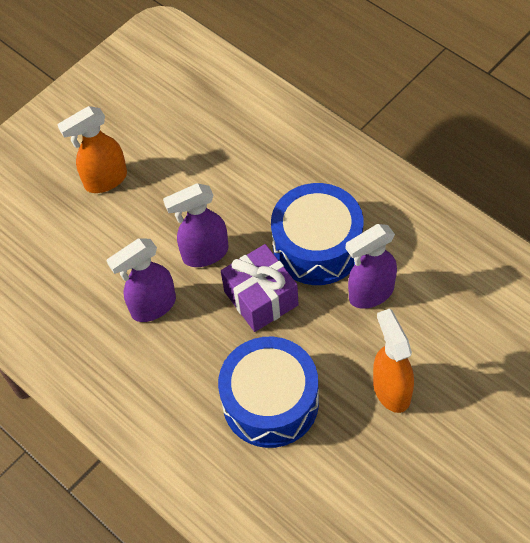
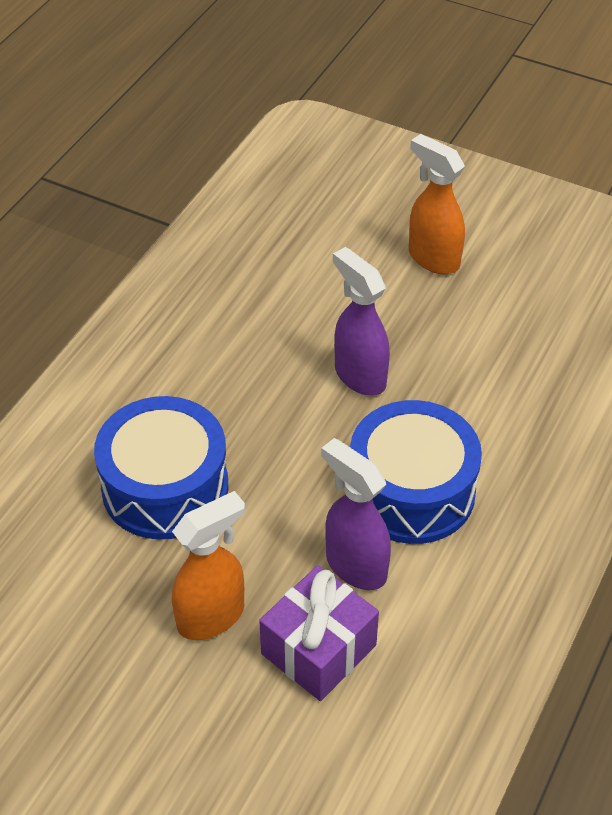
camera: 70 degrees right, 10 degrees down
(153, 306) = (269, 344): purple spray bottle -> none
(261, 298) = (312, 446): purple gift -> purple gift (318, 649)

